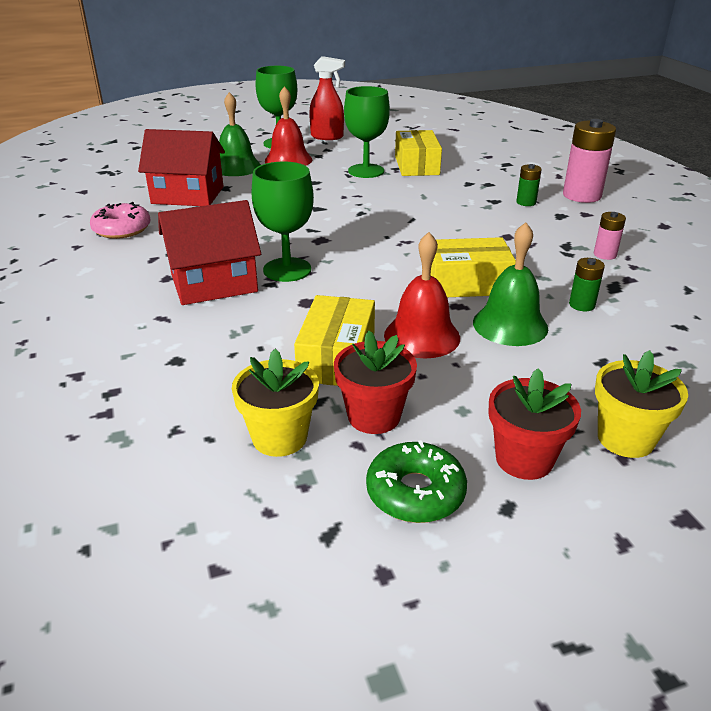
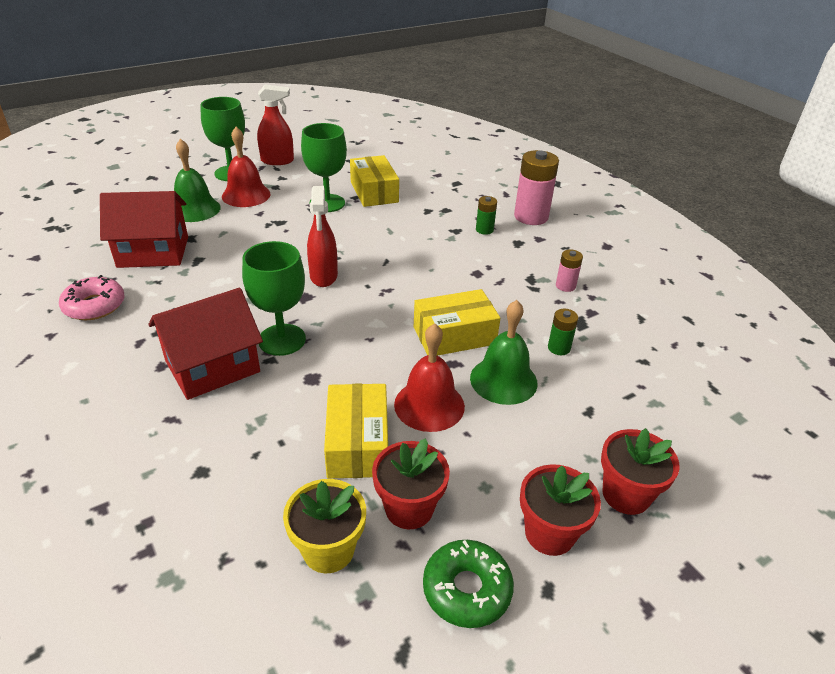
camera: 15 degrees left, 5 degrees up
(344, 225) = (323, 276): none -> red spray bottle
(625, 439) = (626, 494): yellow flower pot -> red flower pot

